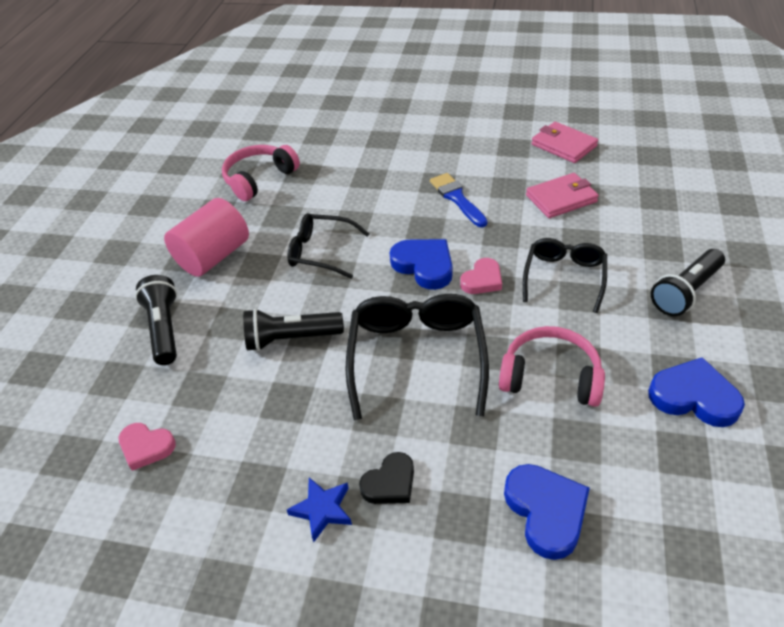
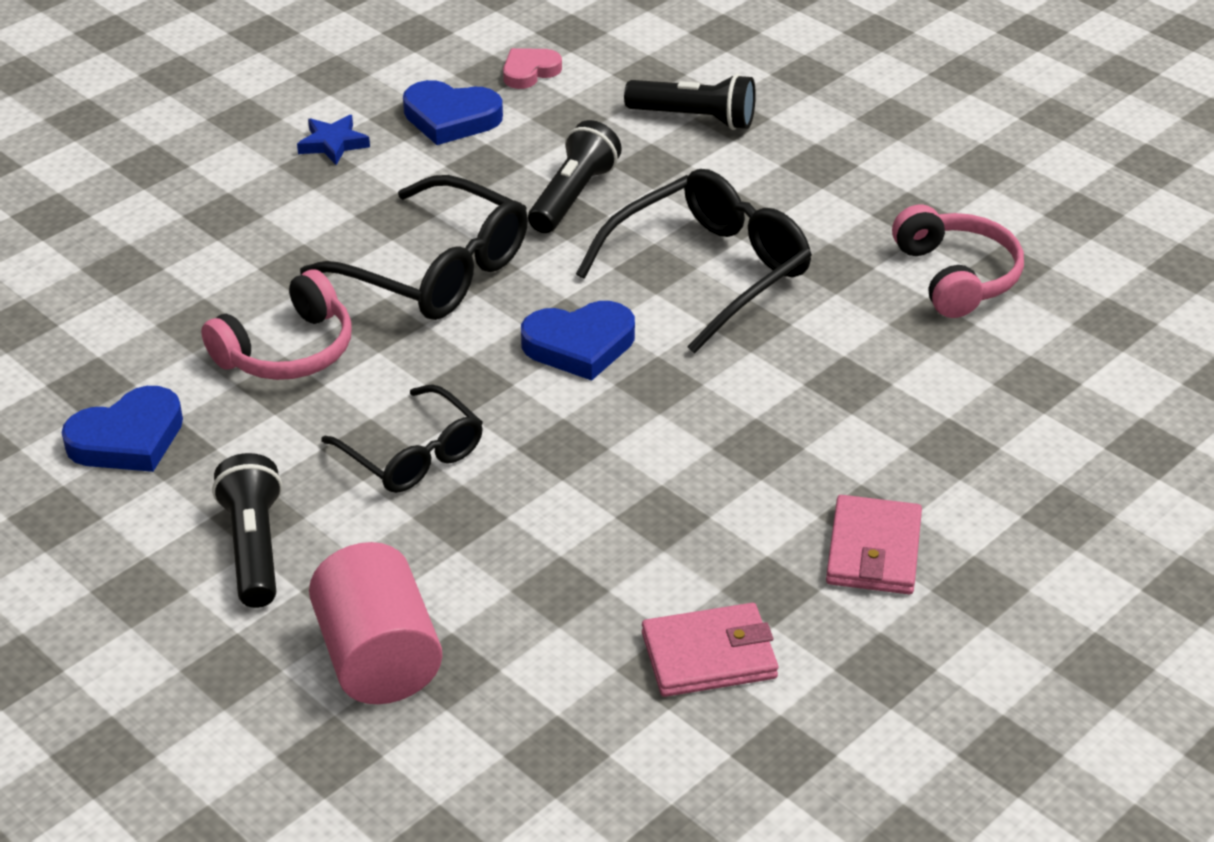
camera: 120 degrees right, 5 degrees down
(213, 256) = (799, 185): pink cylinder -> pink cylinder (378, 657)
(322, 252) = (708, 272): black glasses -> black glasses, size x1.56
(390, 483) = (309, 190): black heart -> none
(457, 198) = (694, 447): blue brush -> none
(482, 280) = (494, 381): pink heart -> none
(546, 511) = (161, 263): blue heart -> blue heart (451, 118)
(561, 198) = (570, 556): pink wallet -> pink wallet (873, 550)

